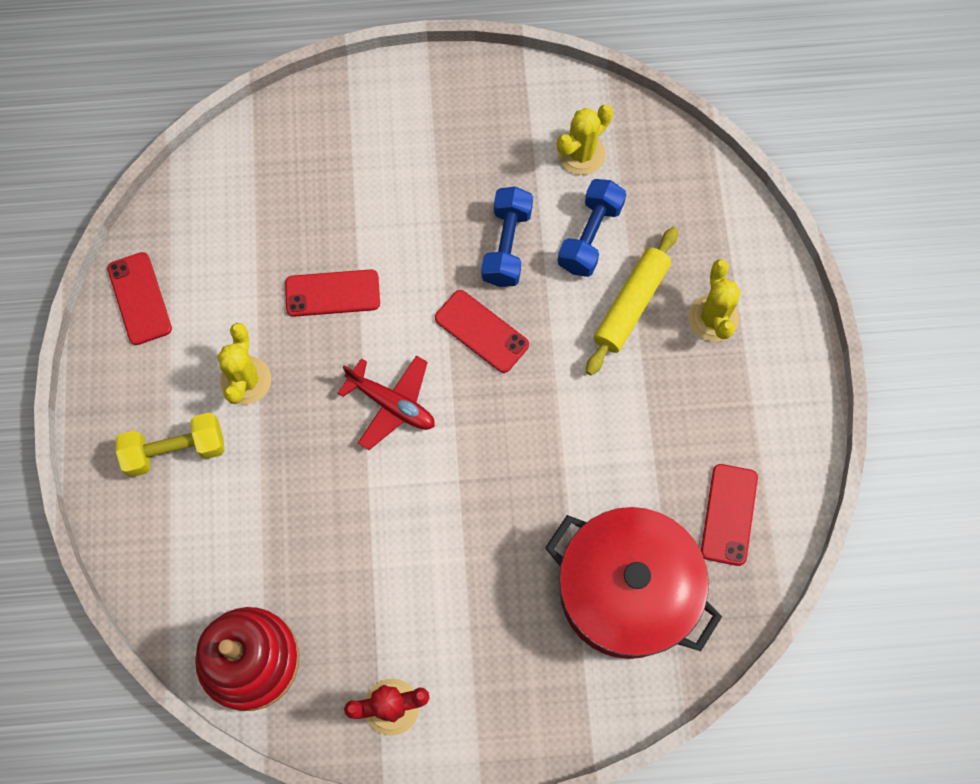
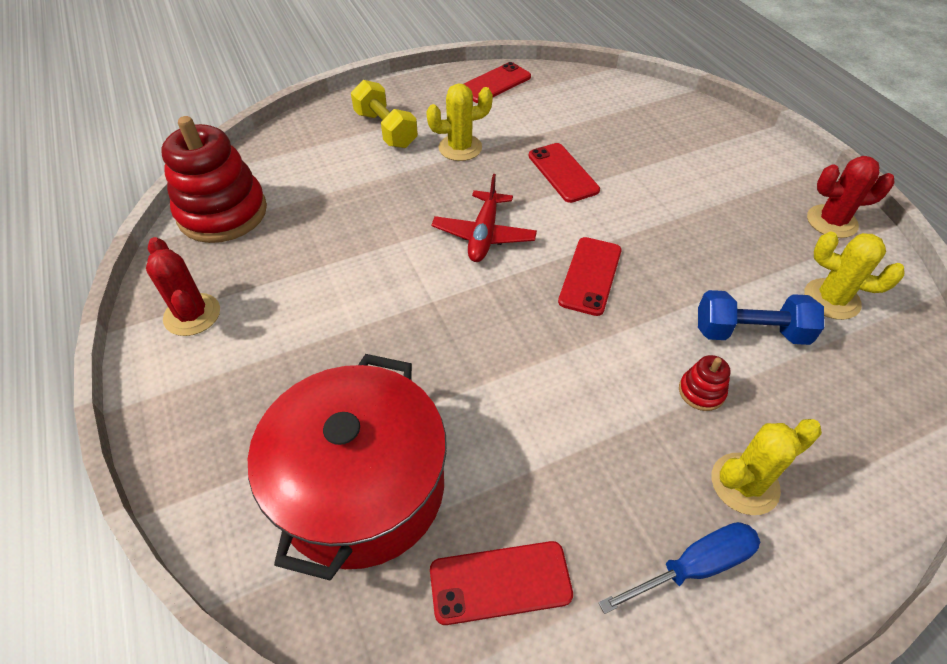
camera: 70 degrees right, 20 degrees down
(498, 94) = (831, 221): none -> red cactus
(507, 245) = (689, 270): blue dumbbell -> none
(631, 305) = (701, 391): yellow rolling pin -> red stacking toy
(758, 383) = (694, 566): none -> blue screwdriver

